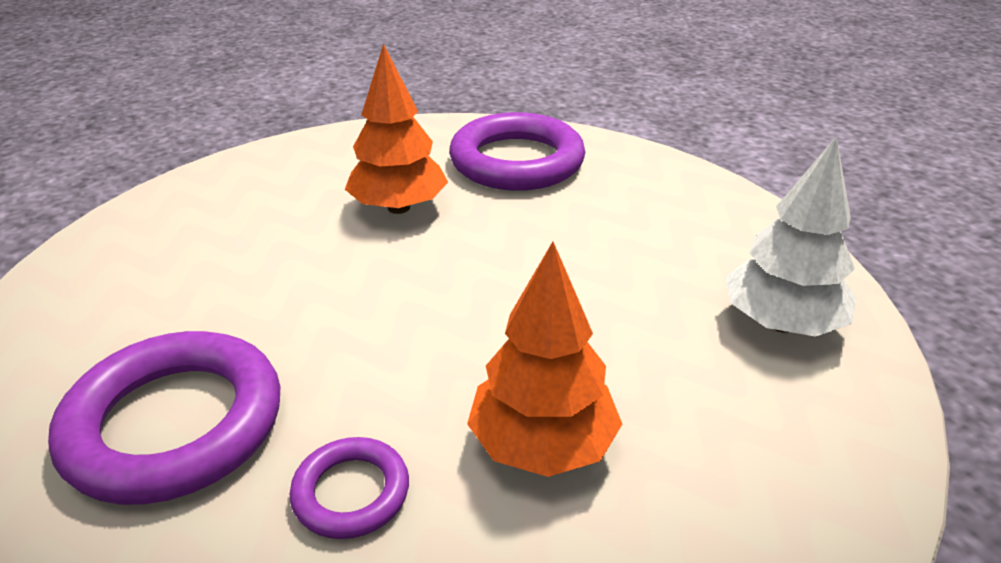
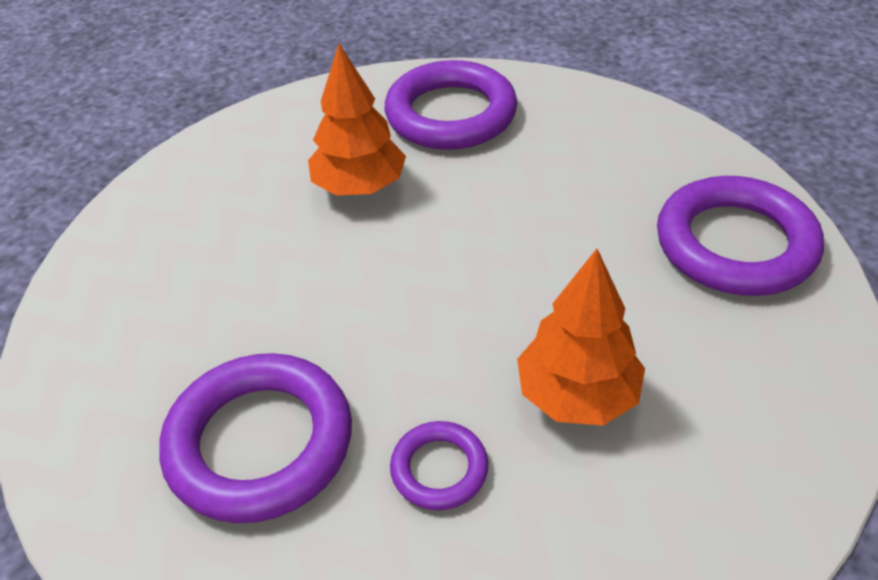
camera: 10 degrees left, 10 degrees up
(781, 323) = (735, 244): white tree -> purple ring

